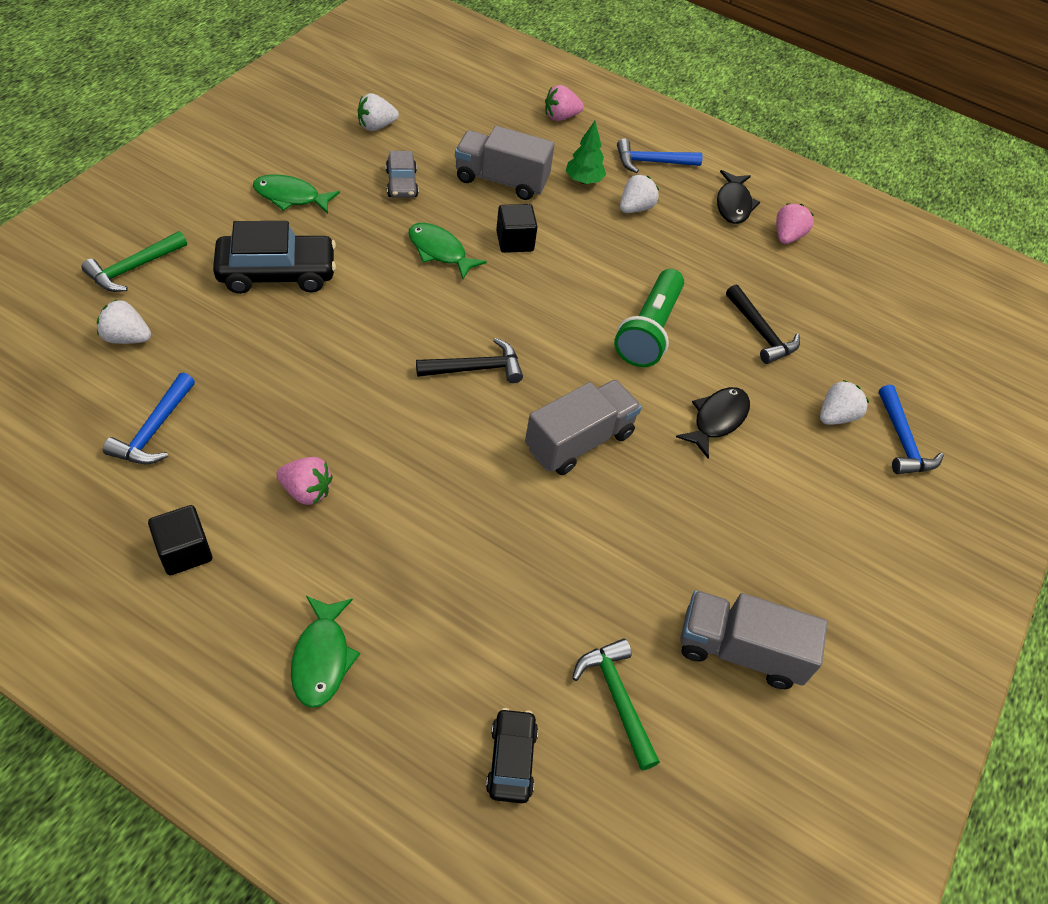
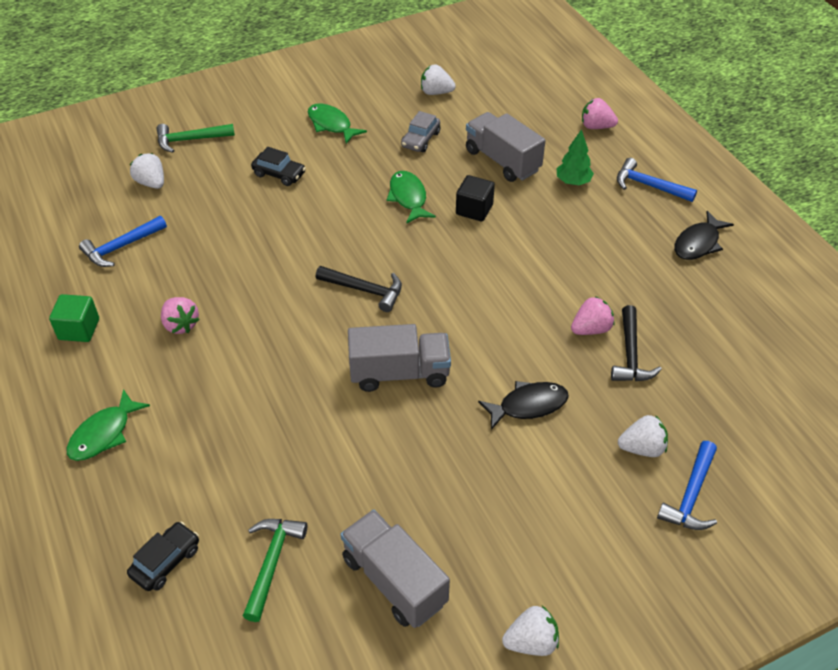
camera: 40 degrees right, 5 degrees down
(185, 551) = (79, 329): black cube -> green cube
(277, 273) = (279, 174): black car -> black car, size x0.56
(635, 208) = (601, 217): white strawberry -> white strawberry (531, 642)
(649, 331) = (529, 315): green flashlight -> none
(787, 236) = (728, 287): pink strawberry -> pink strawberry (591, 329)

